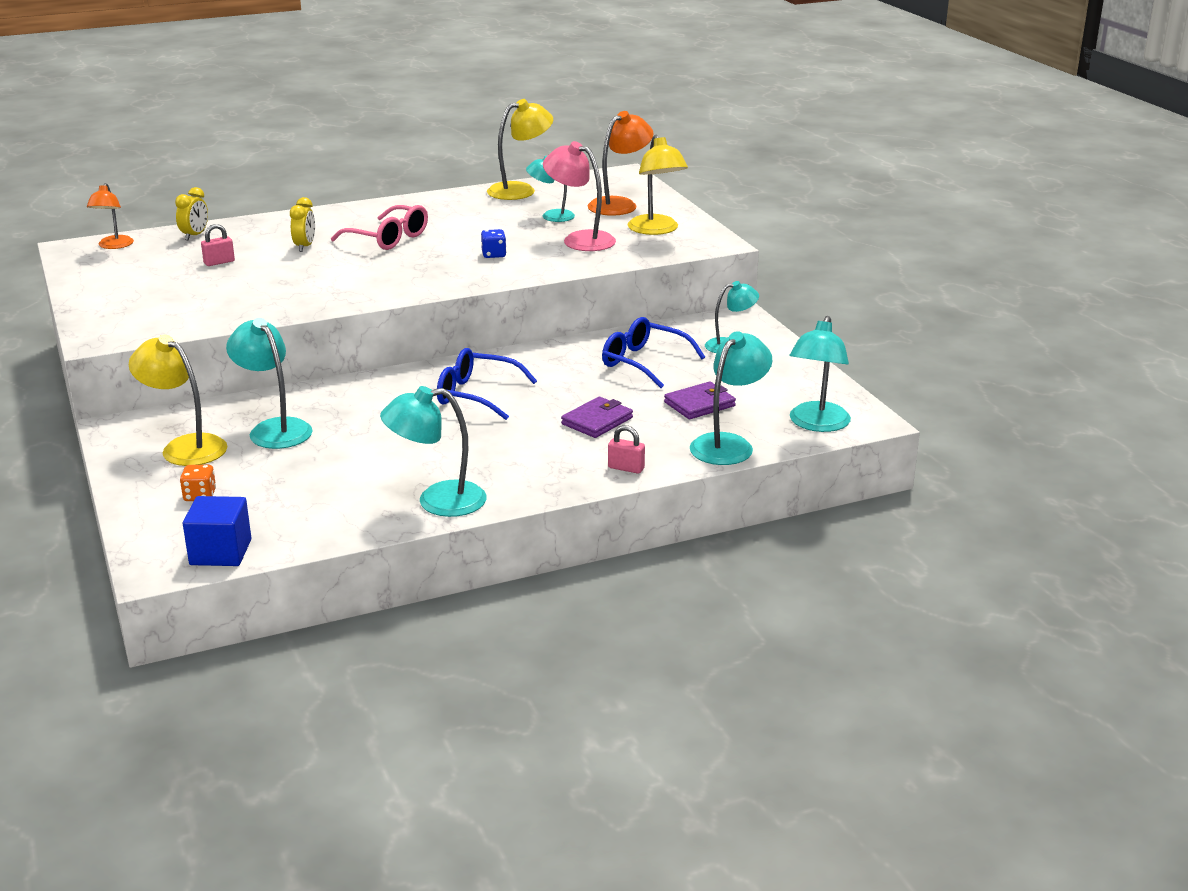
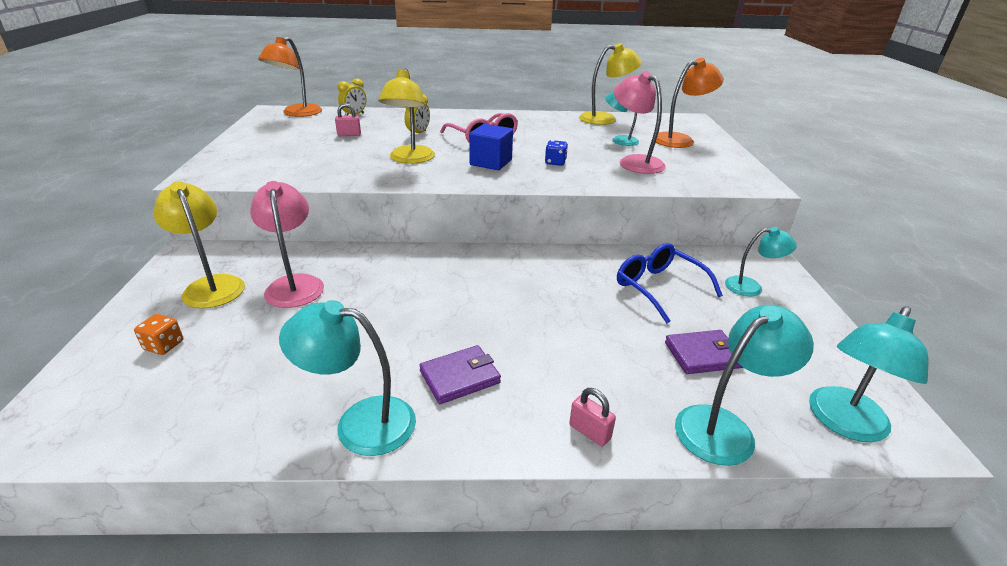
camera: 20 degrees right, 5 degrees up
(114, 246) = (297, 113): orange lamp -> orange lamp, size x1.54
(220, 552) = (98, 433): blue cube -> blue cube (491, 162)
(274, 429) = (294, 284): turquoise lamp -> pink lamp
(476, 395) = (486, 288): blue glasses -> none
(597, 421) = (585, 350): purple wallet -> purple wallet (460, 377)
(656, 230) = (705, 164): yellow lamp -> yellow lamp (410, 159)

